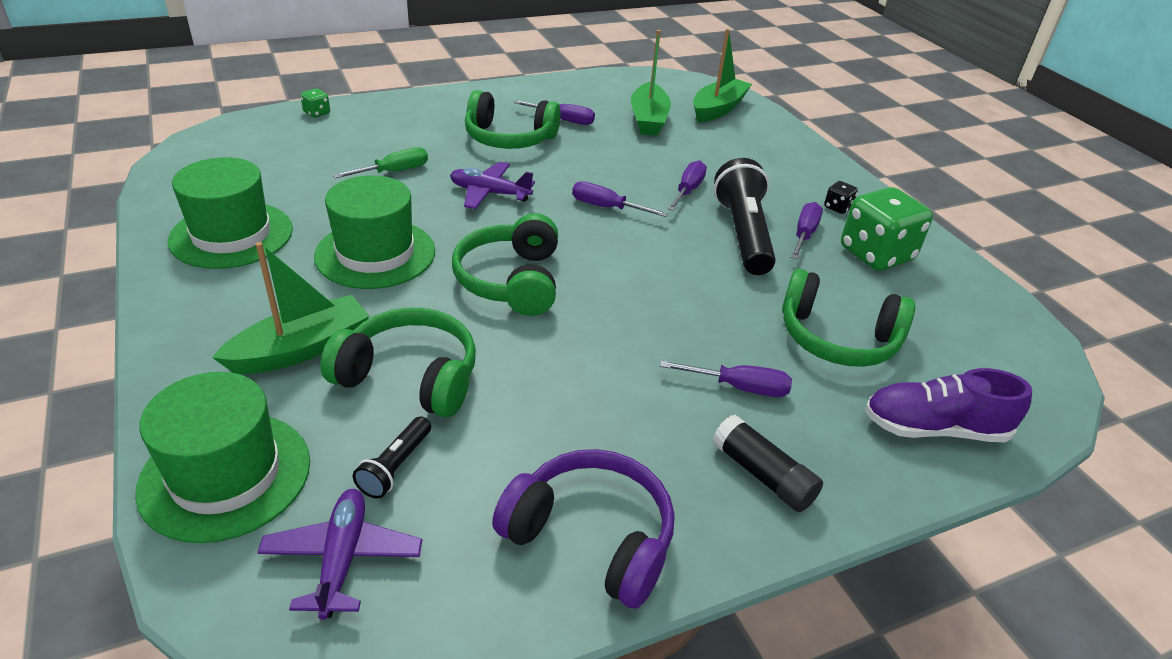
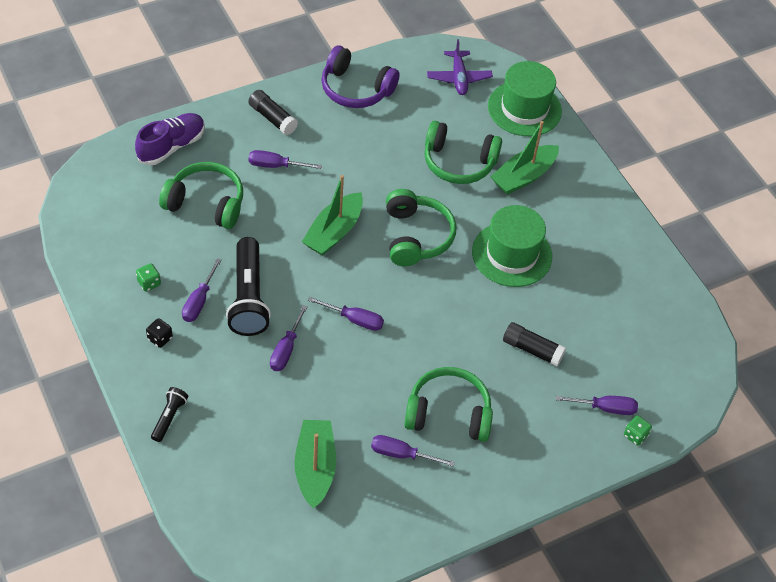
camera: 175 degrees right, 15 degrees up
(231, 235) = (613, 264): green hat -> none
(335, 130) = (605, 408): none -> purple screwdriver
(394, 171) = (532, 349): green screwdriver -> black glue stick
(395, 466) = (450, 115): black flashlight -> black flashlight (169, 417)
(489, 193) = (449, 328): purple plane -> none
(718, 109) = (237, 501): green boat -> green boat (334, 232)
(876, 254) = (149, 283): green dice -> green dice, size x0.43
(934, 429) = (171, 146): purple shoe -> purple shoe turned 45 degrees counterclockwise

